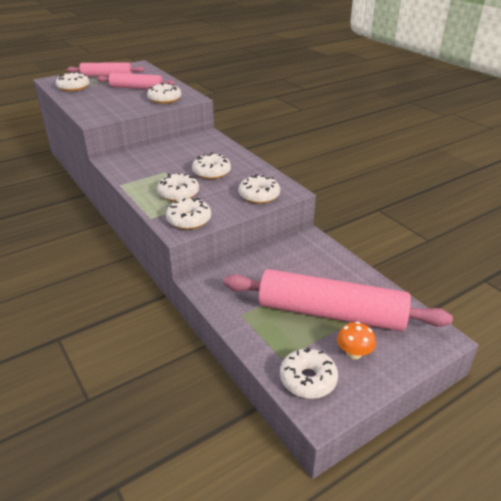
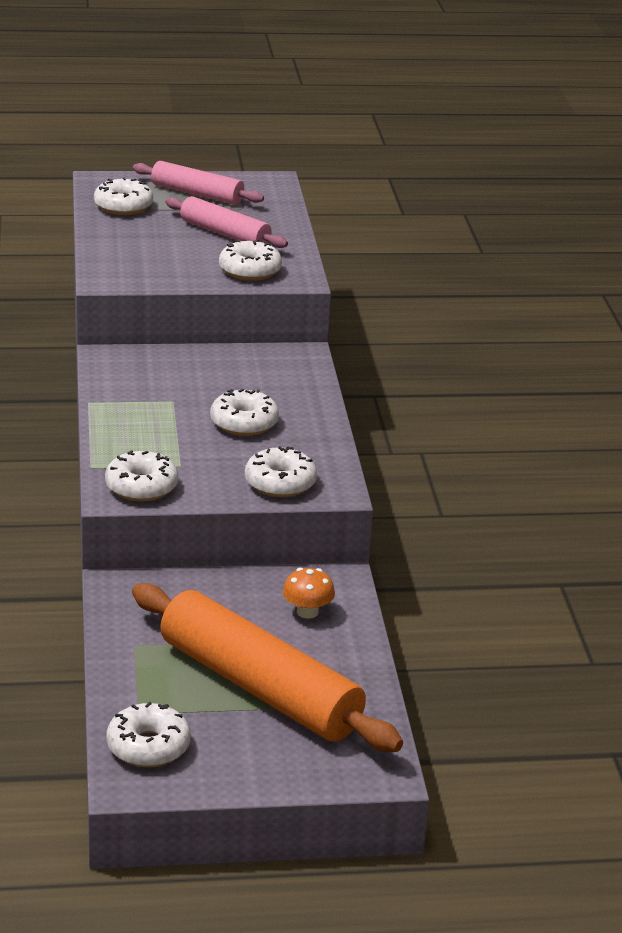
camera: 25 degrees right, 5 degrees down
(178, 193) = (162, 442): white donut -> none
(330, 313) = (259, 687): pink rolling pin -> orange rolling pin
(354, 353) = (239, 742): orange mushroom -> orange mushroom (307, 612)

